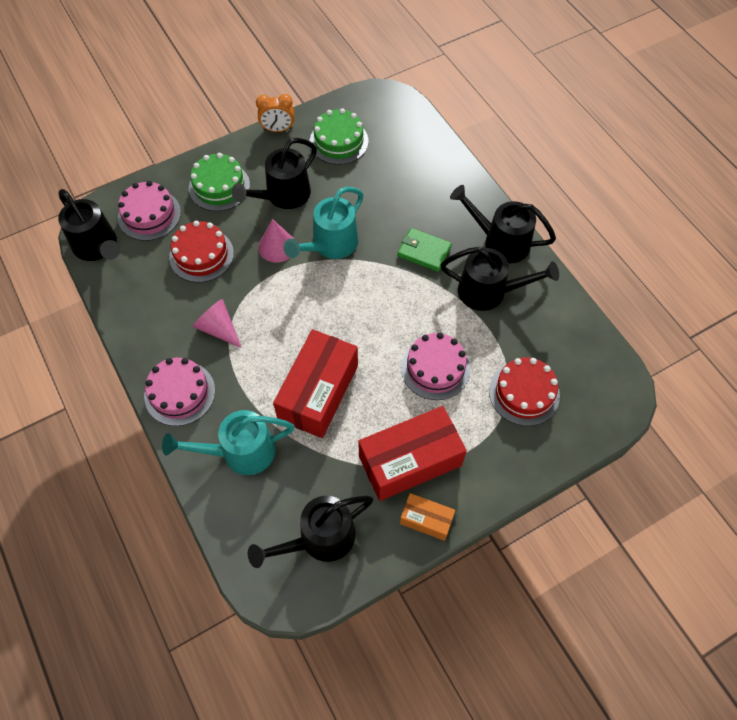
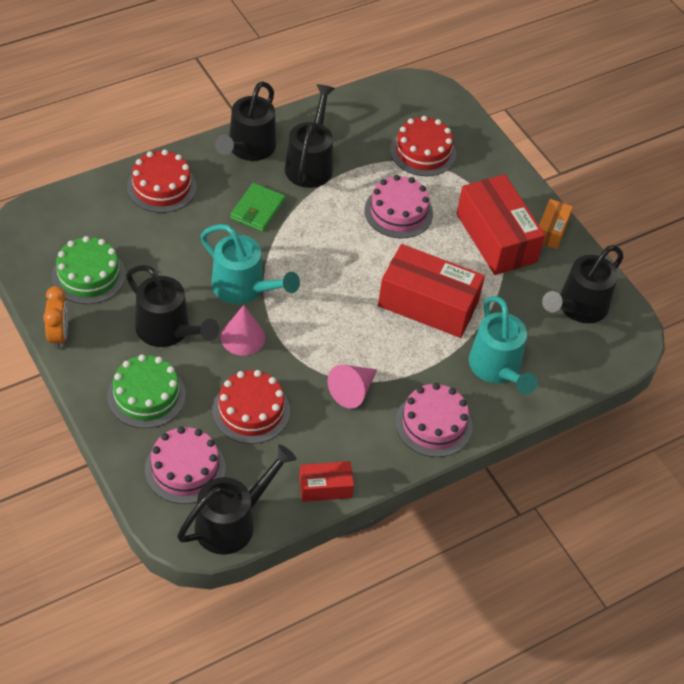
camera: 95 degrees left, 10 degrees down
(122, 309) = (325, 487): none -> red box
(319, 539) = (578, 308): black watering can -> black watering can turned 75 degrees clockwise
(442, 181) = (161, 187): none -> red cake

